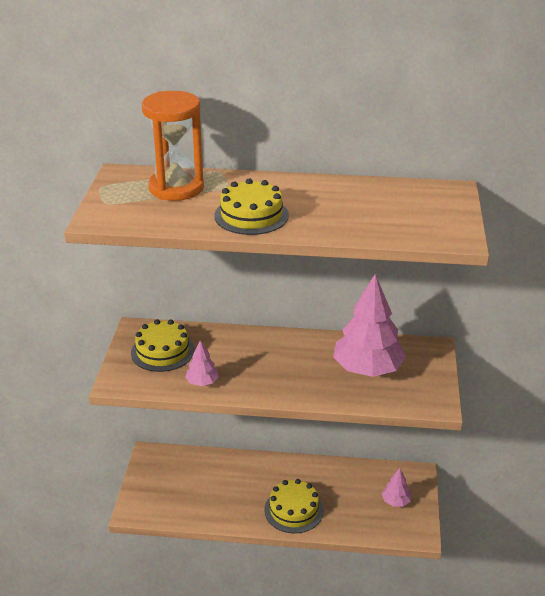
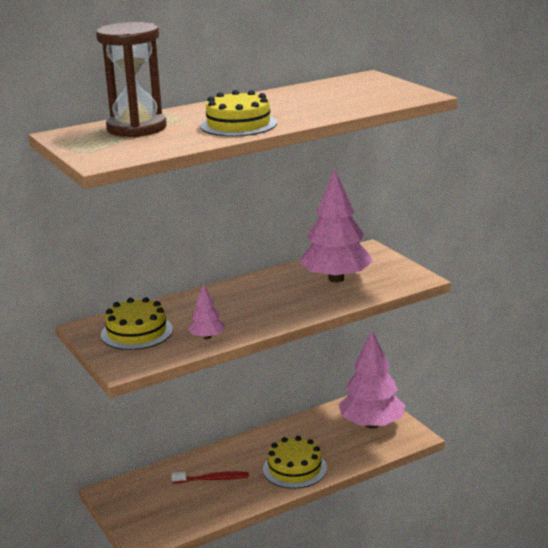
camera: 35 degrees left, 10 degrees down
(176, 188) = (136, 128): orange hourglass -> brown hourglass
(227, 484) = (212, 479): none -> red toothbrush
(396, 501) = (372, 424): pink tree -> pink tree, size x2.17

